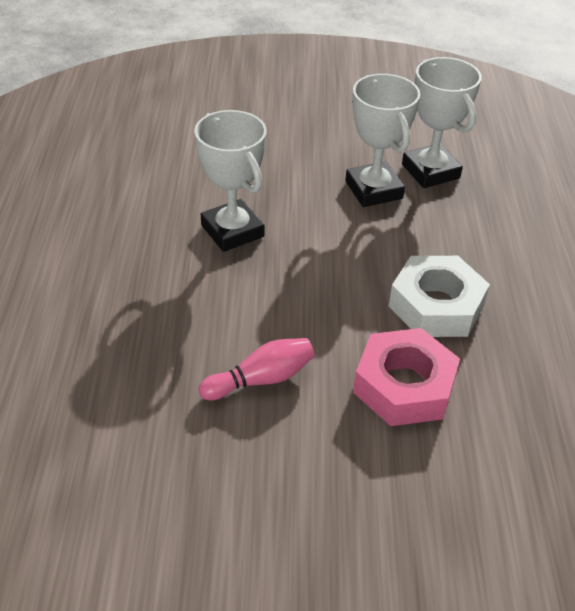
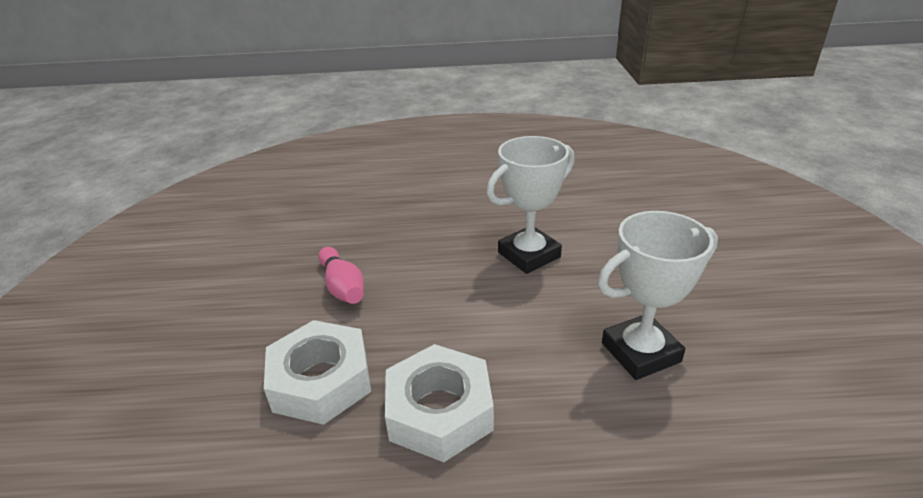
camera: 90 degrees right, 10 degrees down
(404, 386) = (321, 380): pink nut -> white nut
(430, 171) = (714, 412): white trophy -> none

